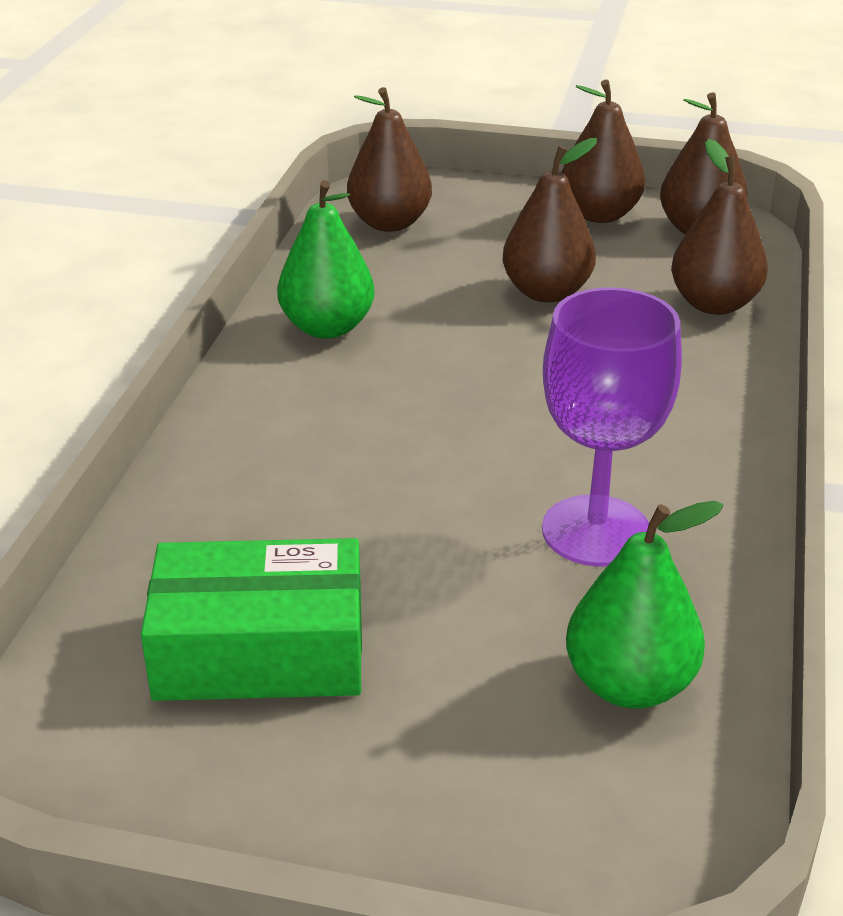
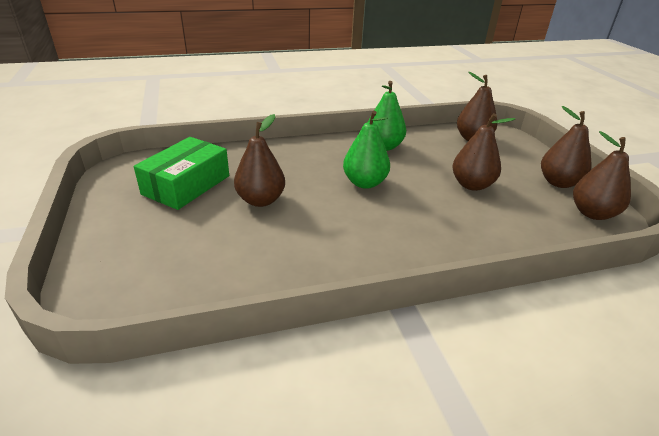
camera: 60 degrees right, 0 degrees up
(260, 650) = (186, 185): green box -> green box turned 60 degrees clockwise
(596, 531) = (305, 239): purple goblet -> none
(629, 685) = (207, 272): green pear -> green pear (364, 183)
(714, 304) = (527, 233): brown pear -> brown pear (261, 200)

